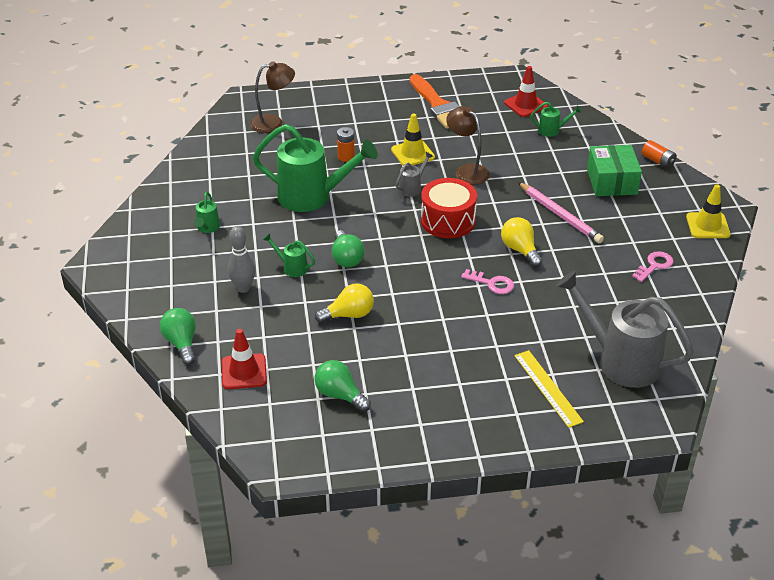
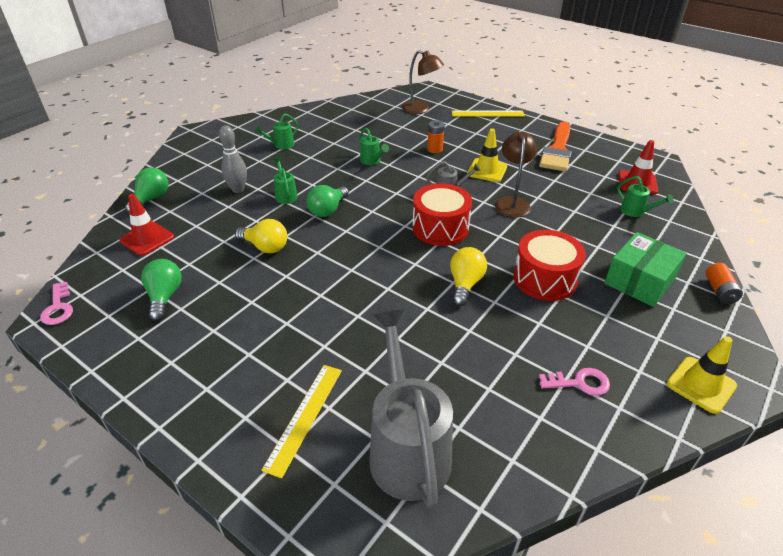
camera: 45 degrees right, 0 degrees up
(312, 197) = (372, 161): green watering can -> green watering can, size x0.43
(337, 97) = (487, 114): none -> yellow ruler
(492, 283) = (400, 294): pink key -> pink key (58, 308)
(560, 215) = (544, 279): pink pencil -> red drum

